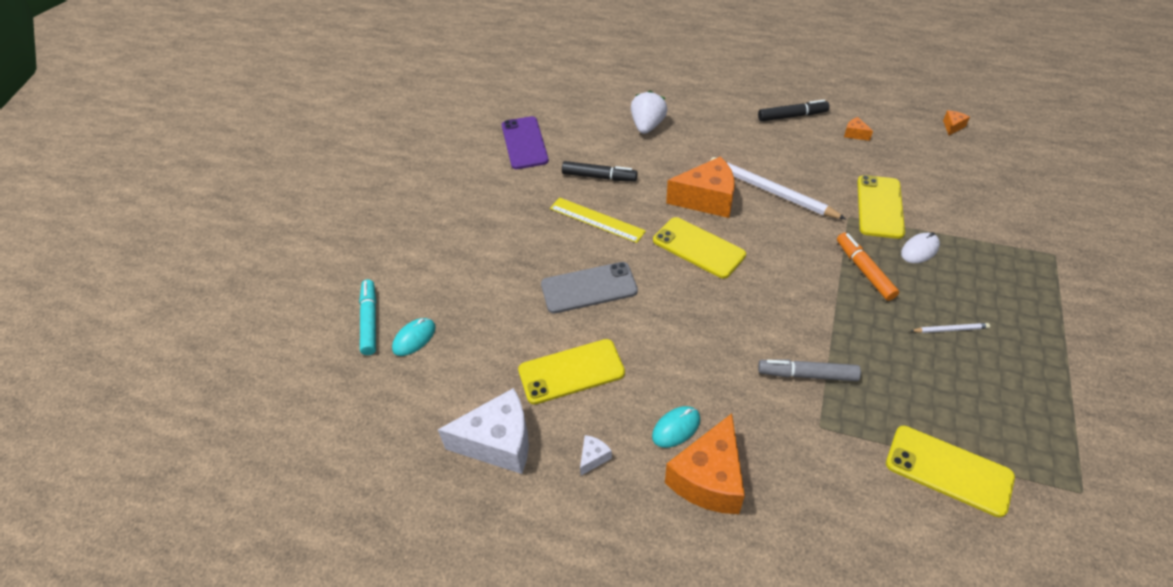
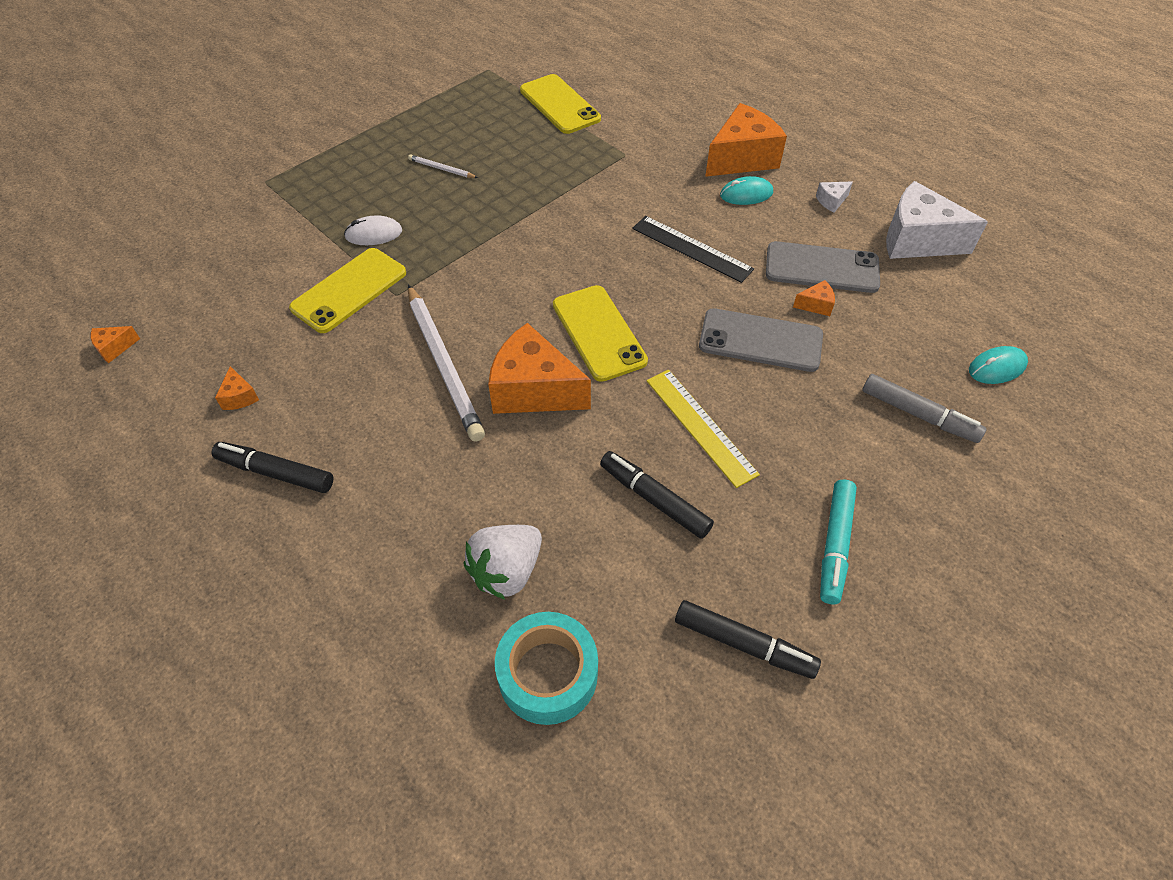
camera: 155 degrees left, 5 degrees up
(370, 321) = (1057, 412): turquoise marker -> turquoise marker (835, 545)
(524, 143) = (743, 644): purple phone -> black marker
(562, 334) = (816, 305): none -> orange cheese
(571, 372) = (822, 268): yellow phone -> grey phone
(602, 105) = (548, 674): none -> turquoise tape
(684, 343) = (692, 248): none -> black ruler
(807, 375) = (600, 186): grey marker -> grey marker (918, 414)
(864, 270) = (451, 238): orange marker -> none

